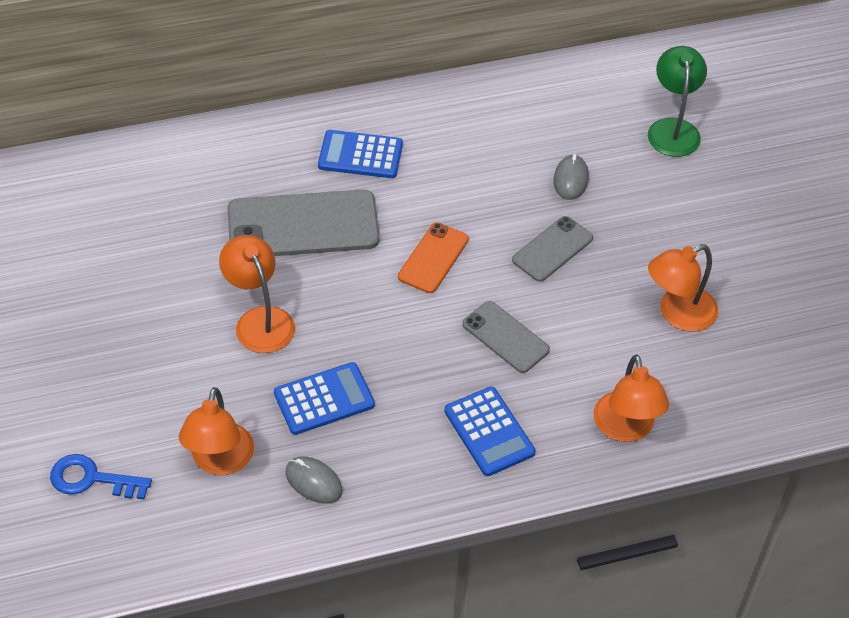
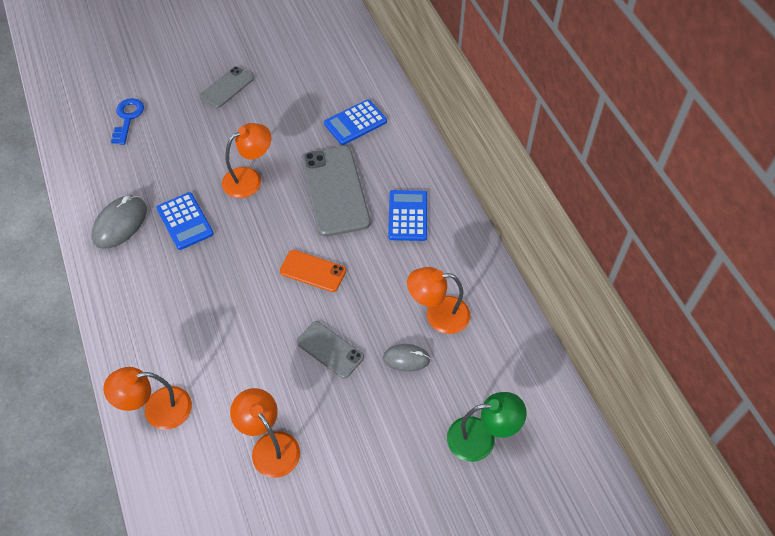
camera: 85 degrees right, 5 degrees up
(220, 461) = (138, 175): orange lamp -> orange lamp (438, 315)
(313, 482) = (120, 224): grey mouse -> grey mouse, size x1.58
(489, 432) = (157, 319): blue calculator -> blue calculator (355, 123)
(505, 337) = (241, 323): grey phone -> grey phone (227, 87)

